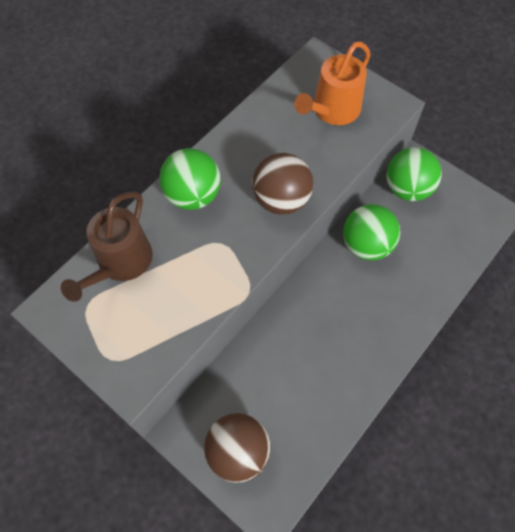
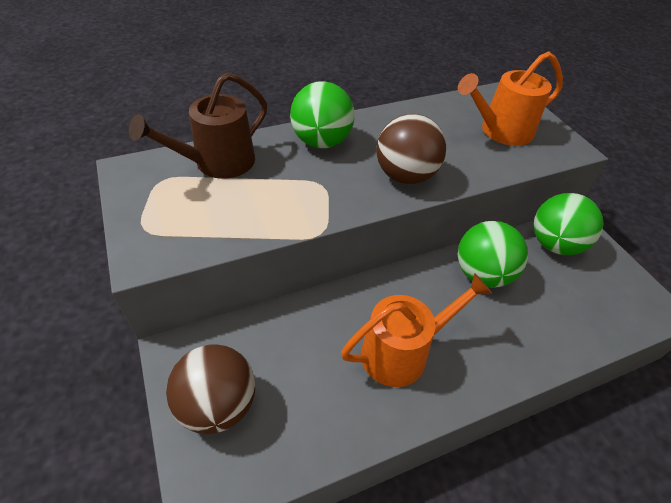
camera: 25 degrees right, 15 degrees down
(341, 342) = (402, 352): none -> orange watering can

